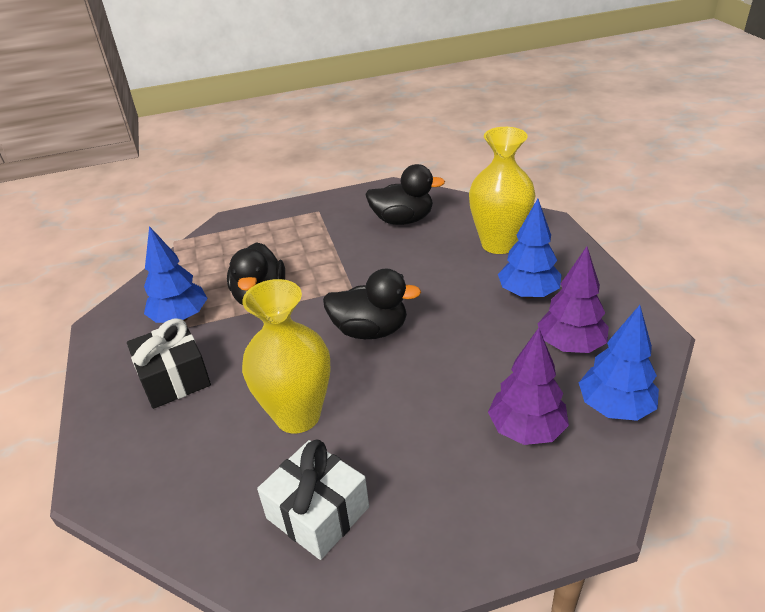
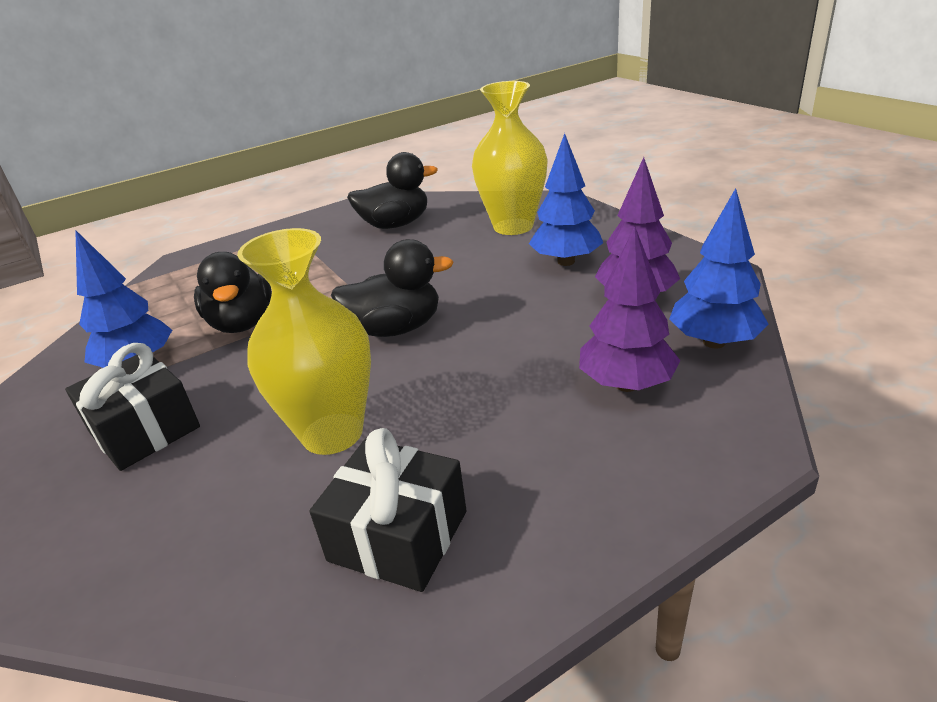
camera: 15 degrees left, 5 degrees down
(318, 512) = (398, 535): white gift -> black gift

